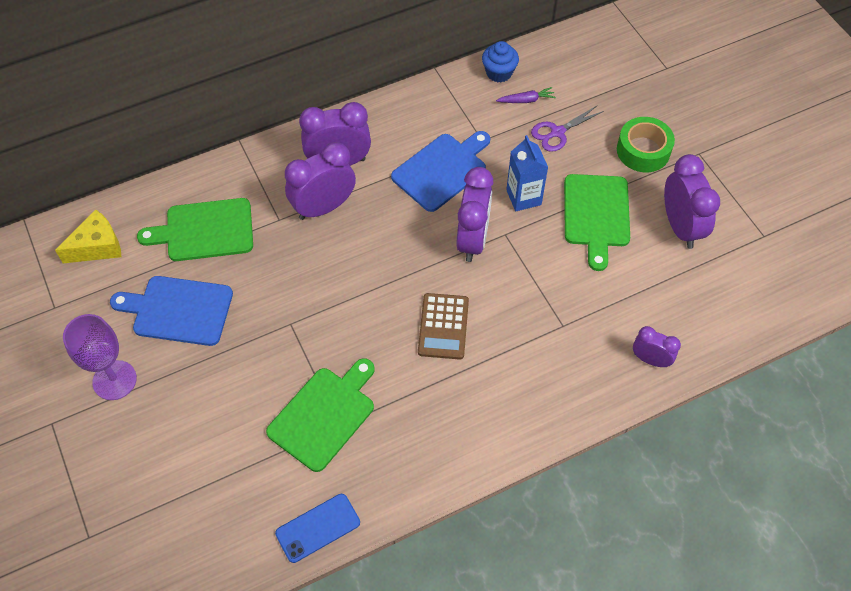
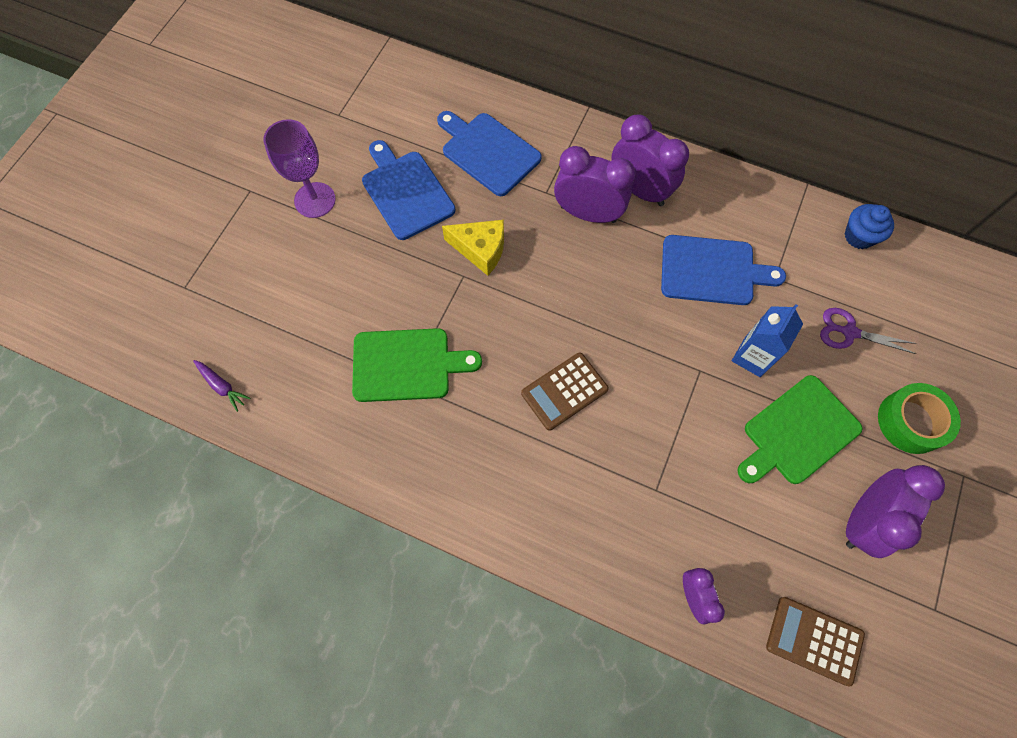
camera: 50 degrees right, 10 degrees up
(97, 246) = (410, 98): yellow cheese -> yellow cheese (480, 250)
(205, 230) = (488, 152): green cutting board -> blue cutting board
(318, 528) = (309, 438): blue phone -> none
(472, 239) = (669, 349): purple clock -> none
(526, 100) = (855, 280): purple carrot -> purple carrot (222, 386)
(731, 314) = (814, 640): none -> brown calculator

